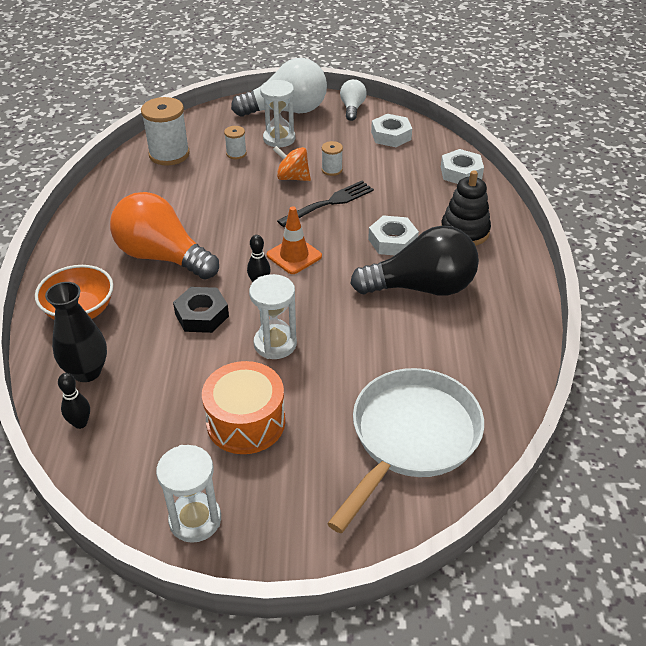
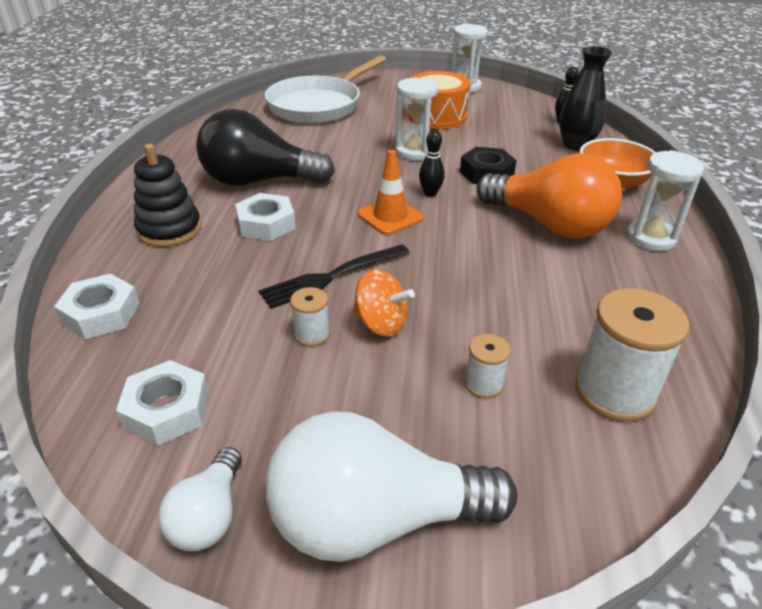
camera: 175 degrees left, 5 degrees down
(279, 139) = (399, 419): white hourglass -> white hourglass (651, 238)

